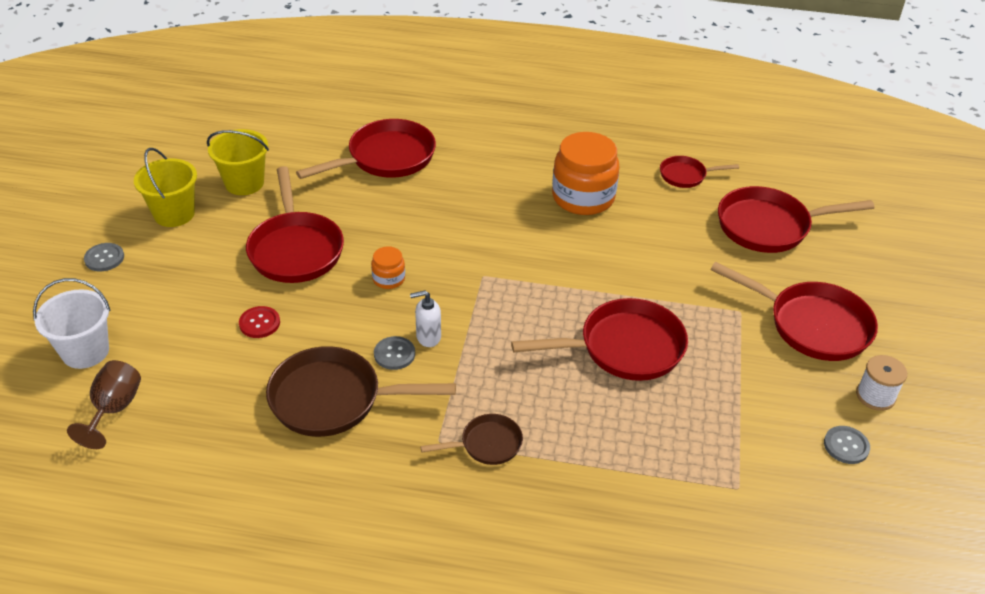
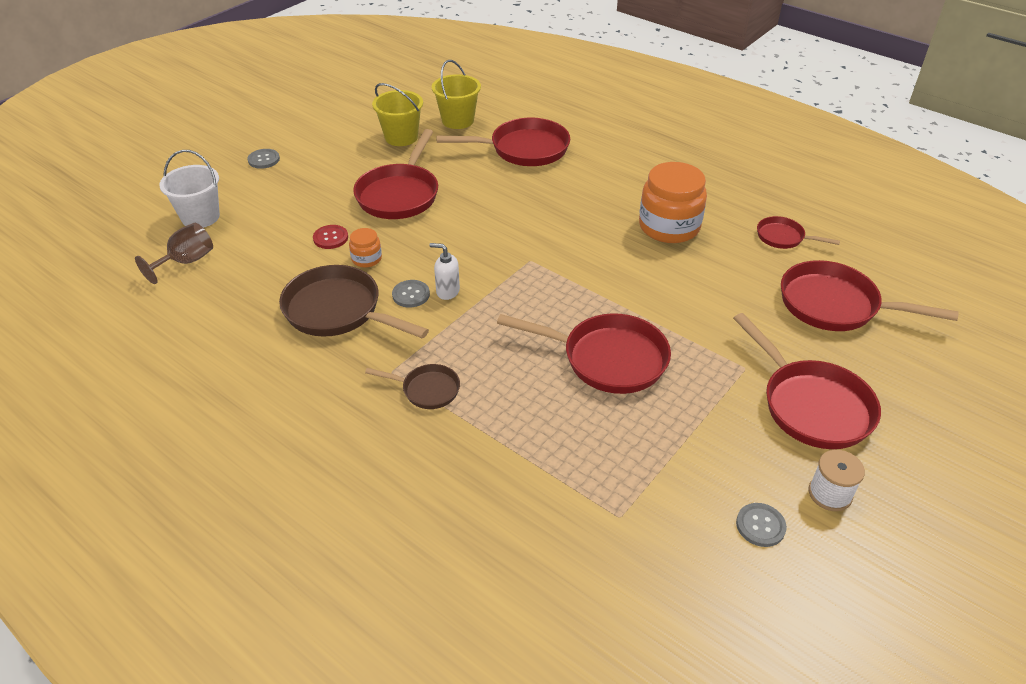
camera: 30 degrees right, 0 degrees up
(174, 214) = (334, 144): yellow bucket -> yellow bucket (458, 120)
(388, 279) = (452, 238): orange jar -> orange jar (366, 259)

